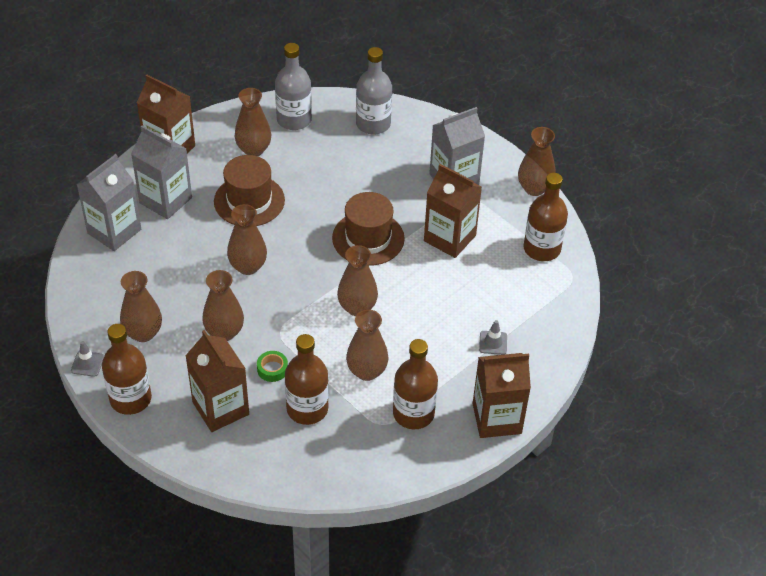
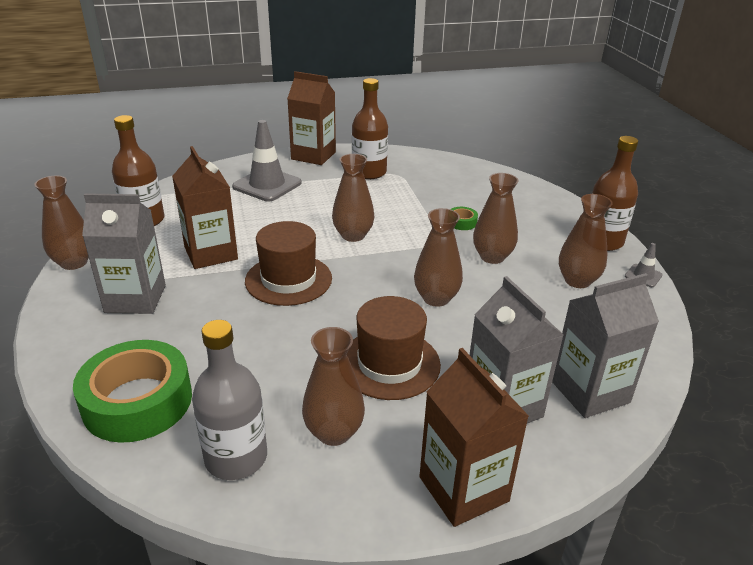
camera: 150 degrees left, 15 degrees down
(220, 408) = (521, 214): brown carton -> none
(307, 409) = (448, 195): brown bottle -> none
(367, 371) = (383, 199): brown vase -> none
(373, 124) = (138, 401): grey bottle -> green tape
(493, 343) = (267, 185): grey traffic cone -> grey traffic cone, size x2.14

